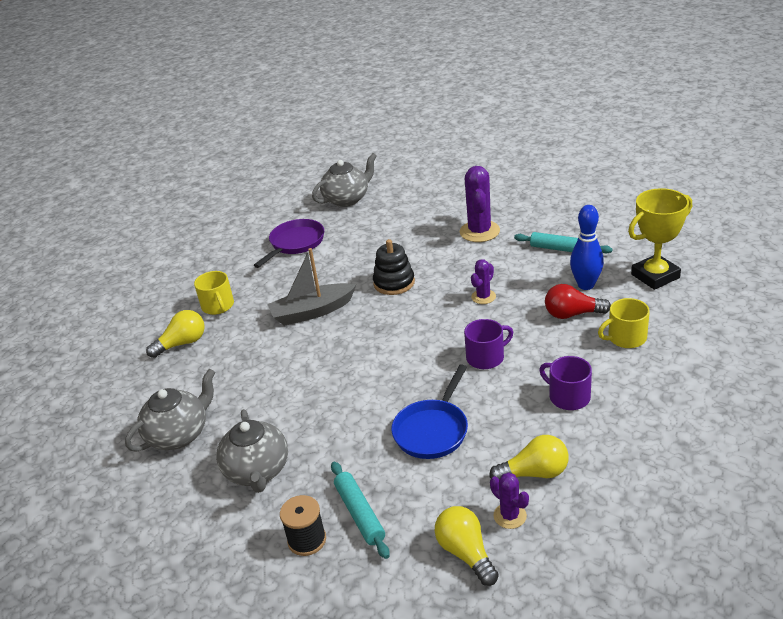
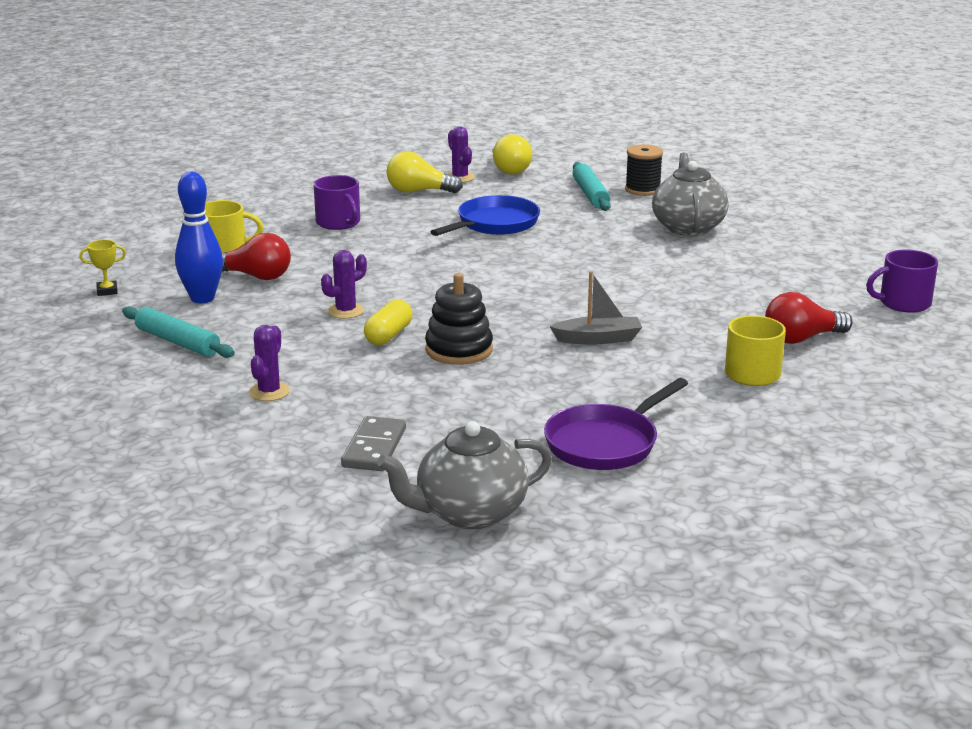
camera: 170 degrees left, 10 degrees down
(179, 435) = (782, 261): grey teapot -> none
(182, 343) = (801, 338): yellow light bulb -> red light bulb
(312, 312) = (598, 339): grey boat -> grey boat, size x0.65
(404, 216) = (374, 448): none -> grey domino
(442, 284) = (388, 335): none -> yellow capsule
(479, 231) = (269, 392): purple cactus -> purple cactus, size x0.55
(486, 357) = (395, 260): purple mug -> purple mug (903, 303)
(655, 276) = (107, 291): yellow trophy -> yellow trophy, size x0.40

